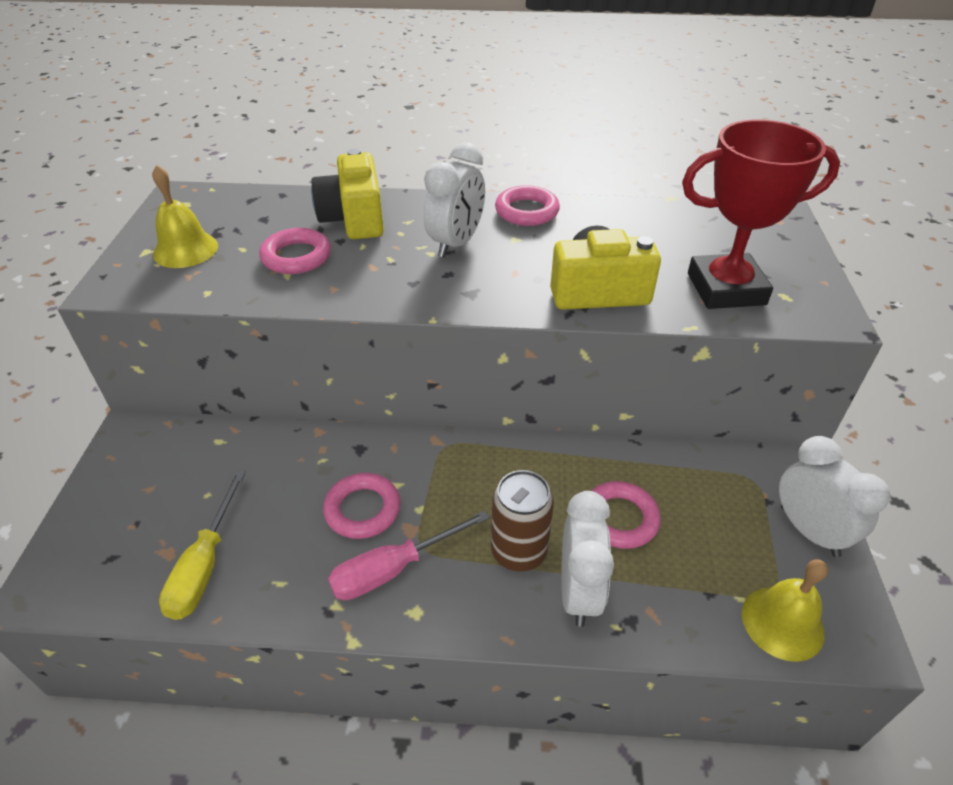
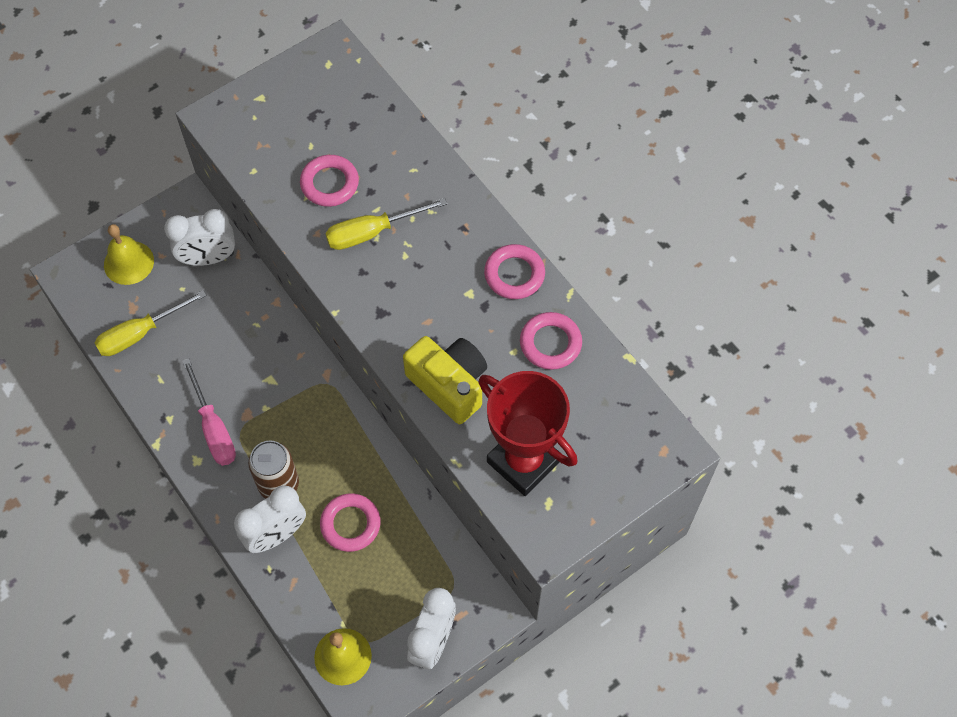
camera: 50 degrees right, 20 degrees up
(185, 250) = (281, 117): yellow bell -> yellow bell (129, 262)
(354, 219) = (402, 177): yellow camera -> none
(362, 509) = (239, 378): pink ring -> pink ring (550, 343)
(381, 258) = (372, 232): none -> yellow screwdriver
(393, 569) = (213, 428): pink screwdriver -> pink screwdriver turned 135 degrees counterclockwise
(456, 243) = (429, 262): white clock -> white clock (208, 258)

